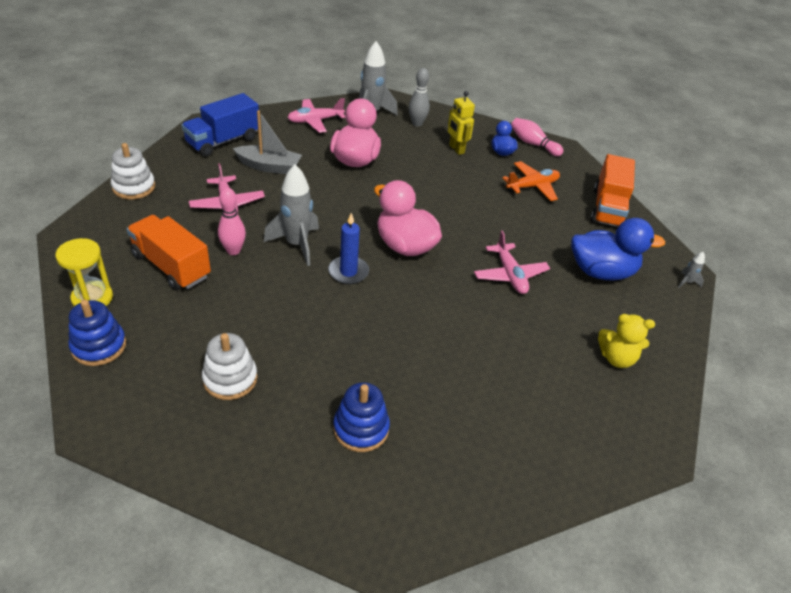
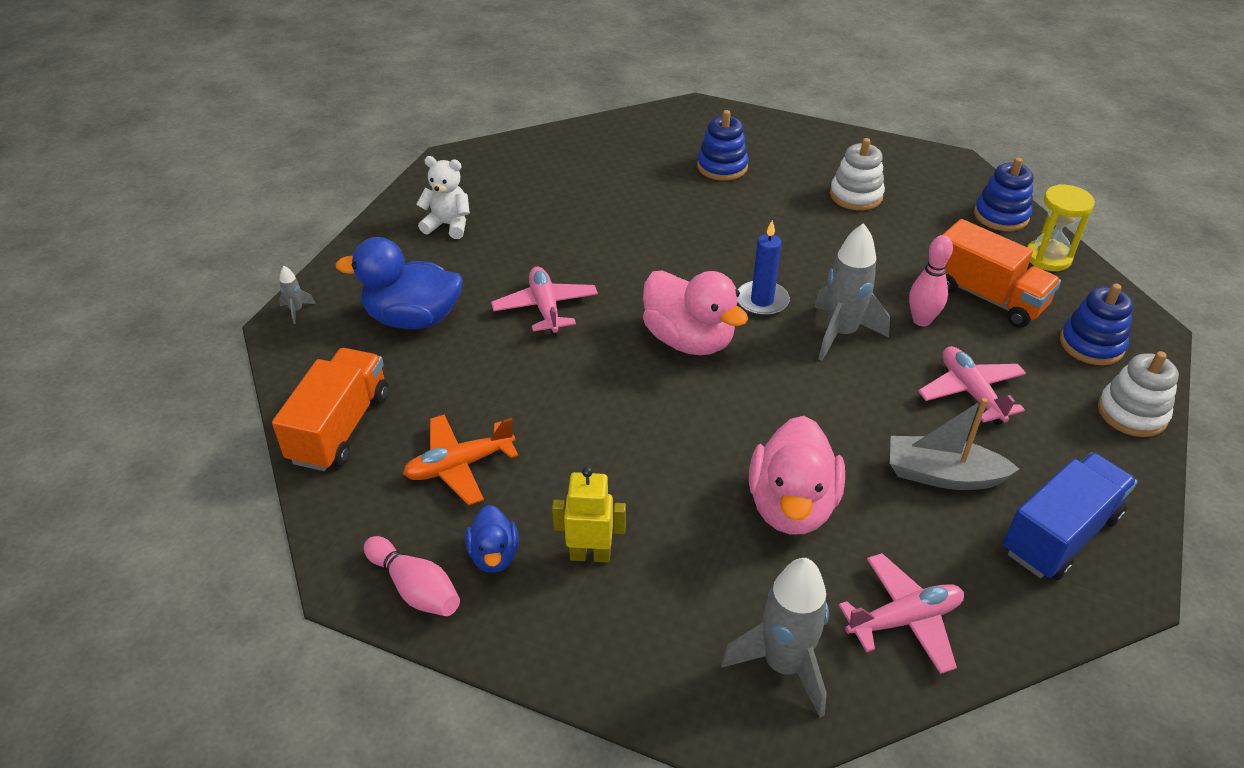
camera: 175 degrees left, 0 degrees up
(121, 227) = (1091, 344): none -> blue stacking toy
(417, 123) = (673, 635): grey bowling pin -> none
(456, 149) = (590, 555): yellow robot -> yellow robot turned 60 degrees counterclockwise
(616, 358) = (448, 225): yellow teddy bear -> white teddy bear

